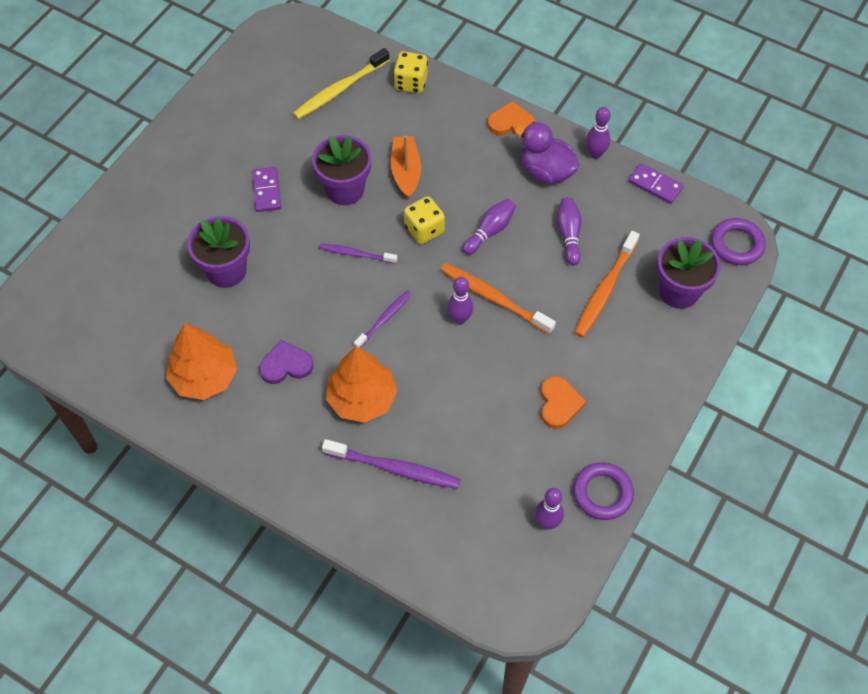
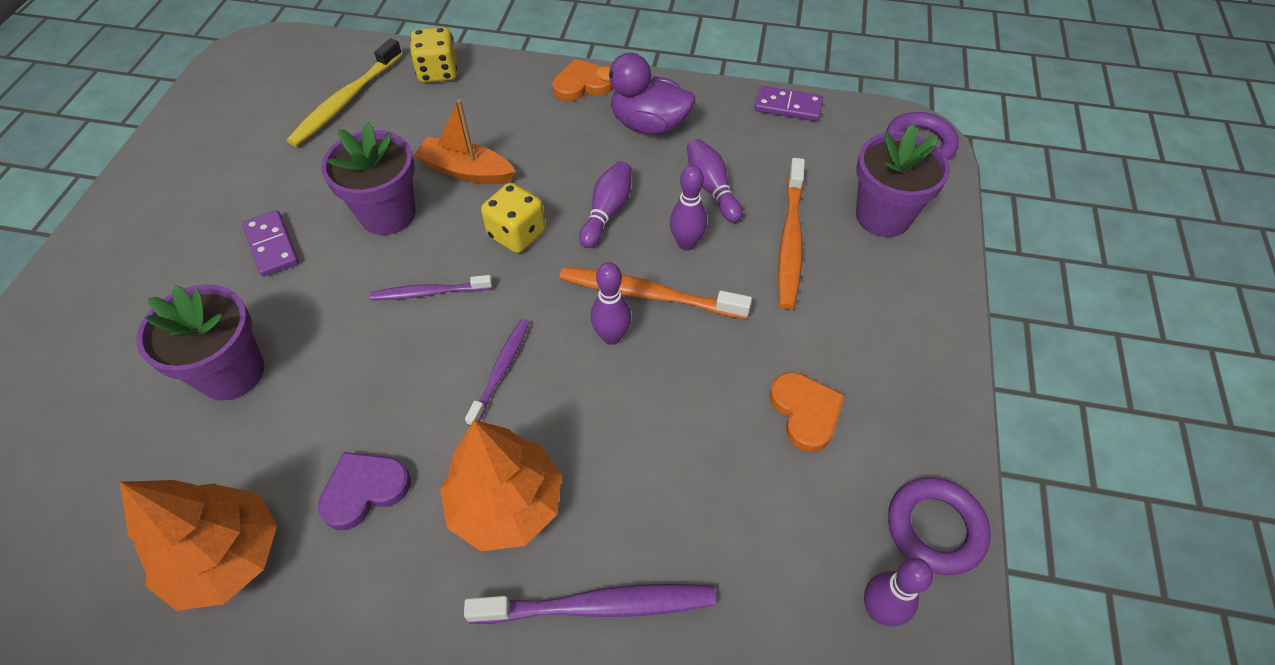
camera: 20 degrees left, 5 degrees down
(406, 171) = (466, 171): orange boat -> orange boat turned 45 degrees counterclockwise
(595, 154) = (700, 92): purple bowling pin -> purple bowling pin (686, 243)

